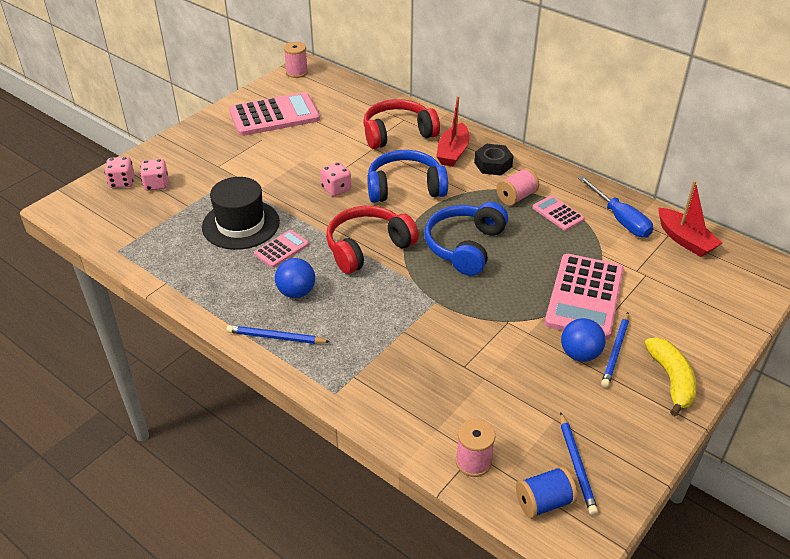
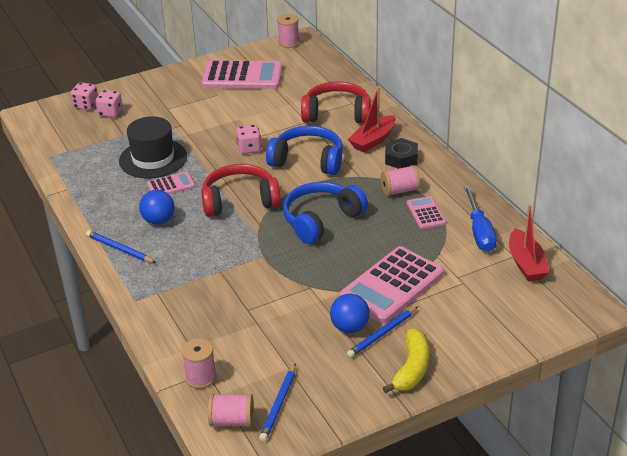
camera: 25 degrees right, 5 degrees down
(543, 502) = (232, 421): blue spool -> pink spool

